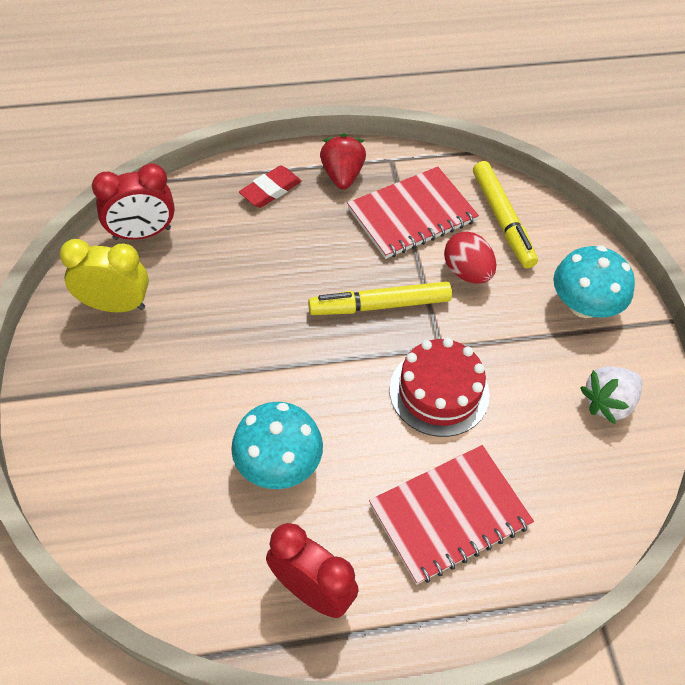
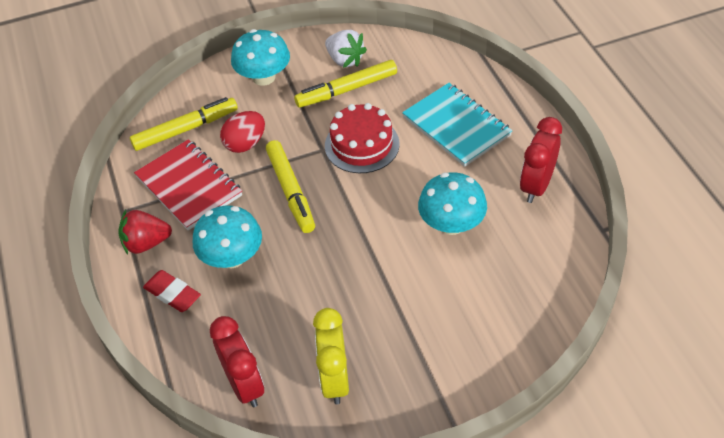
camera: 95 degrees left, 5 degrees down
(300, 241) = (232, 257): none -> turquoise mushroom
(449, 515) = (456, 126): red notebook -> turquoise notebook
(546, 394) = (347, 90): none -> yellow marker

